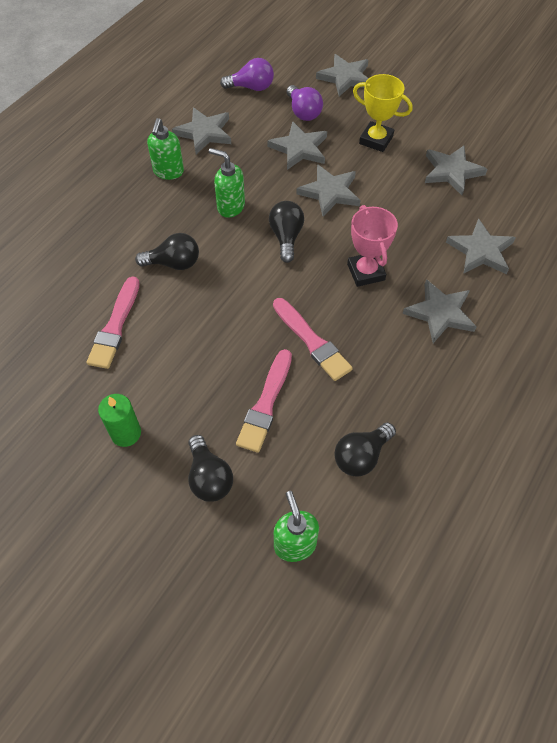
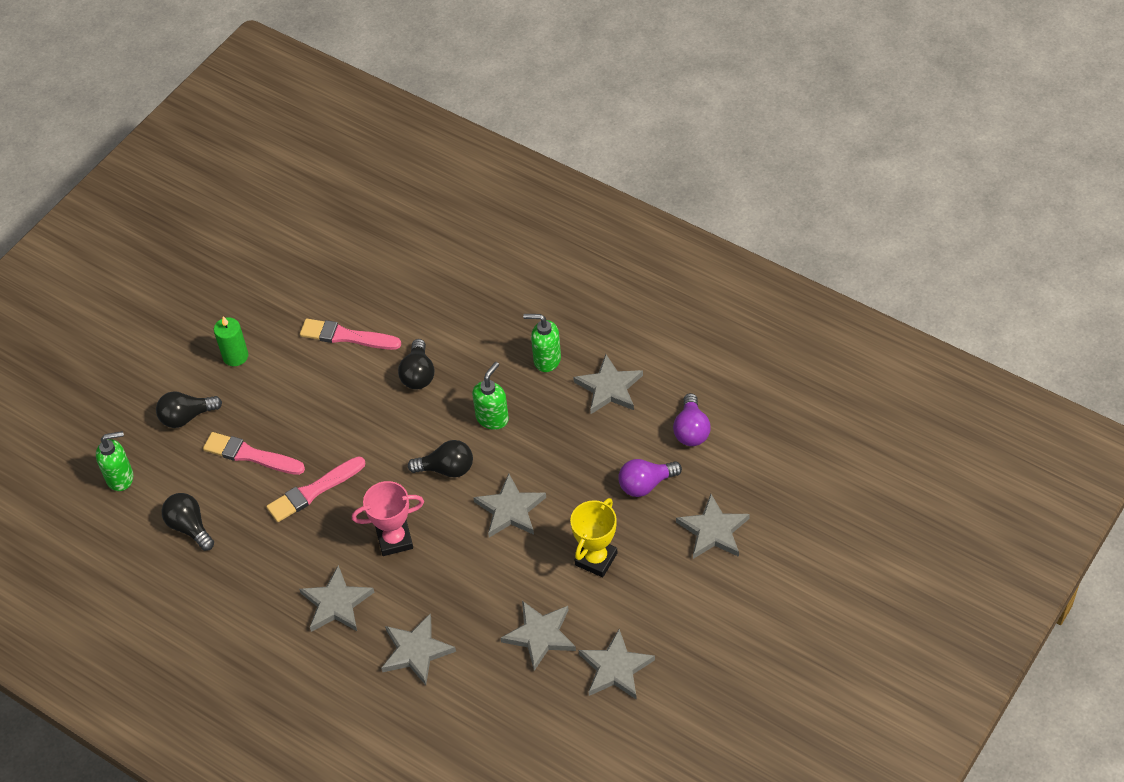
camera: 95 degrees right, 5 degrees down
(299, 149) = (582, 480): grey star -> grey star (615, 668)

